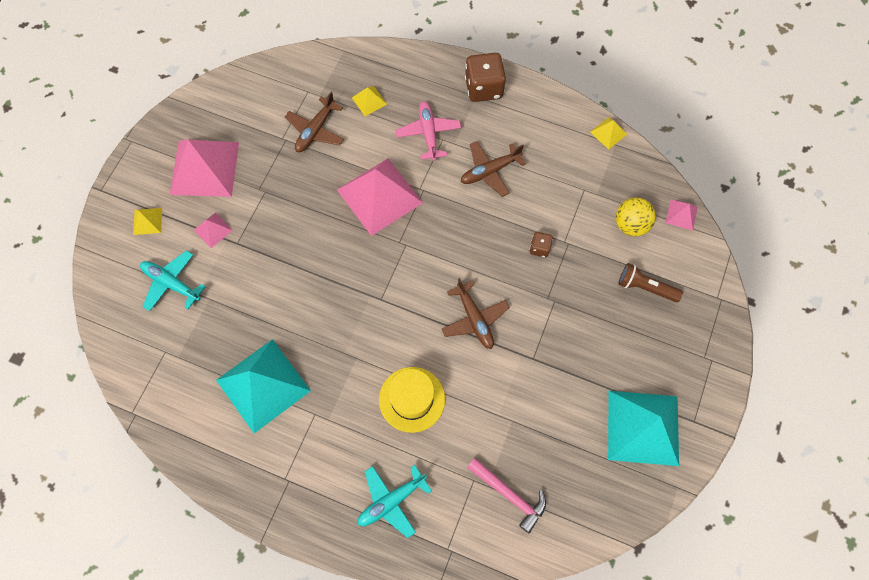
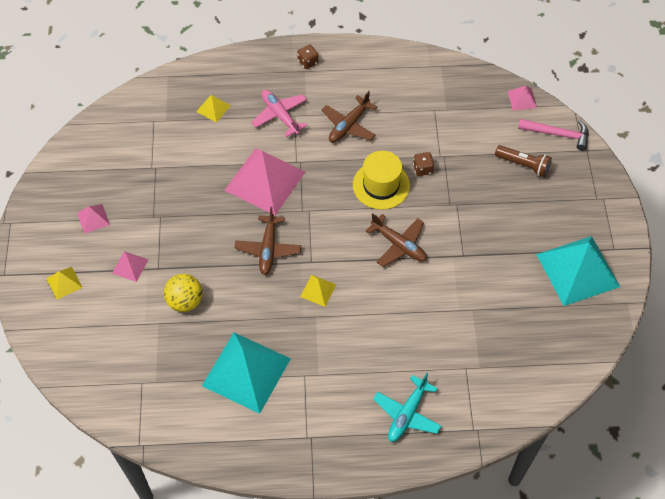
camera: 25 degrees left, 10 degrees down
(171, 283) = (116, 325): turquoise plane -> none
(204, 168) = (93, 218): pink pyramid -> pink pyramid, size x0.44
(315, 131) = (178, 150): brown plane -> brown plane (268, 249)
(412, 399) = (381, 328): yellow hat -> yellow hat (381, 185)
(484, 88) = (308, 62): brown dice -> brown dice, size x0.51
(509, 495) = (500, 366): pink hammer -> pink hammer (558, 134)
(608, 133) = (430, 59): yellow pyramid -> yellow pyramid (318, 290)
(630, 225) = (486, 122): yellow ball -> yellow ball (185, 301)
(645, 287) = (523, 165): brown flashlight -> brown flashlight turned 150 degrees counterclockwise

